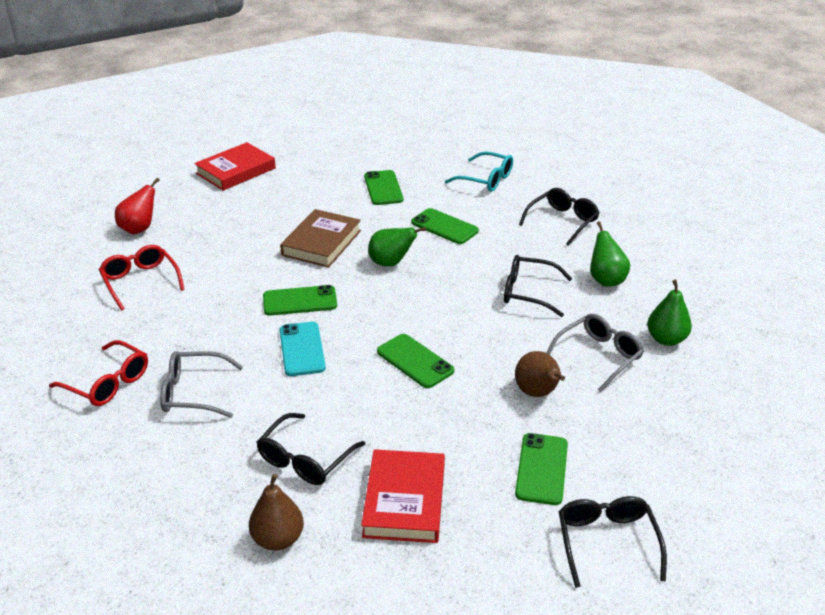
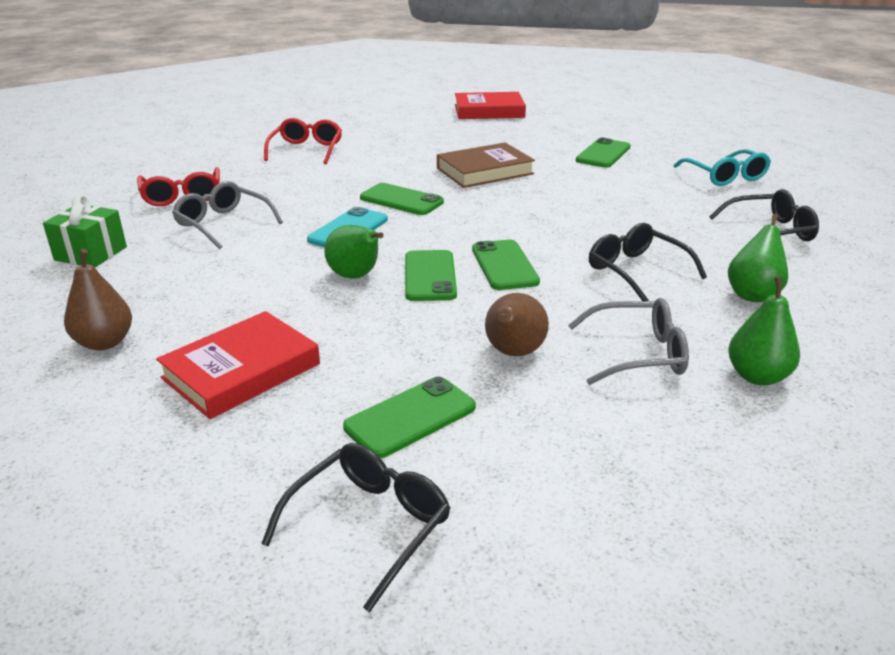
camera: 40 degrees right, 5 degrees down
(127, 478) = (90, 254): none -> green gift
(139, 229) = (359, 123): red pear -> none
(305, 459) = (221, 301): black glasses -> none
(391, 263) = (525, 203): green pear -> green pear (356, 276)
(444, 227) = (622, 195): green phone -> green phone (504, 265)

